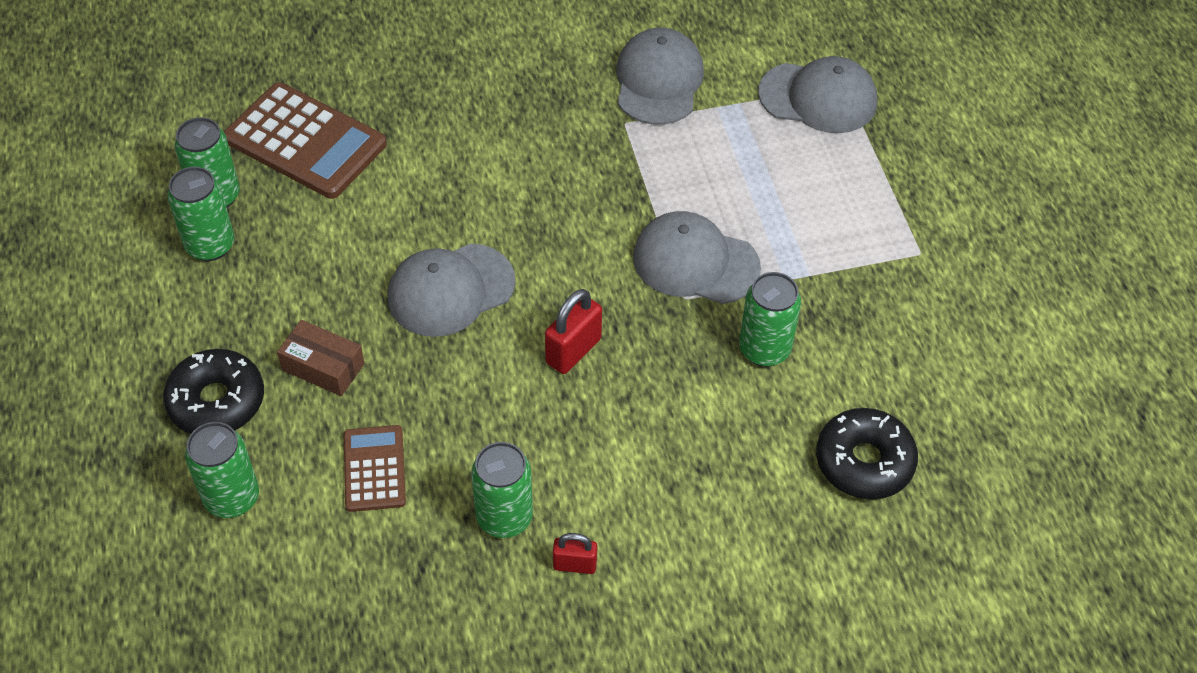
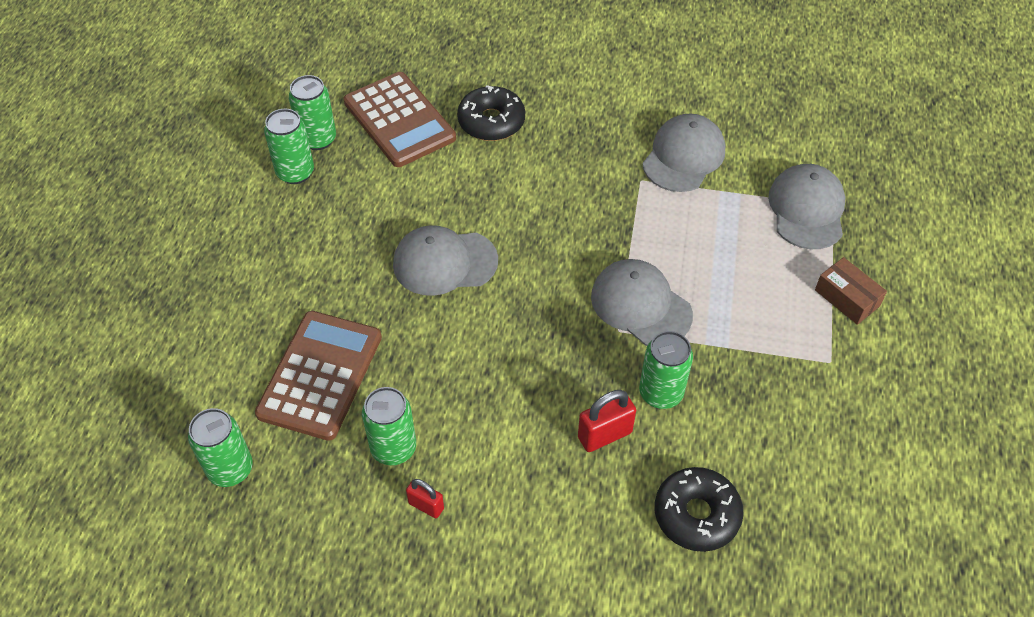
camera: 25 degrees right, 0 degrees up
(216, 401) = (240, 285): black donut -> black donut (491, 121)
(232, 498) = (212, 358): green can -> green can (230, 469)
(323, 367) = (325, 287): brown box -> brown box (847, 298)
(374, 469) = (320, 375): brown calculator -> brown calculator, size x1.79
(573, 351) = (511, 340): red padlock -> red padlock (605, 435)
(818, 98) = (807, 209): grey cap -> grey cap turned 120 degrees counterclockwise

